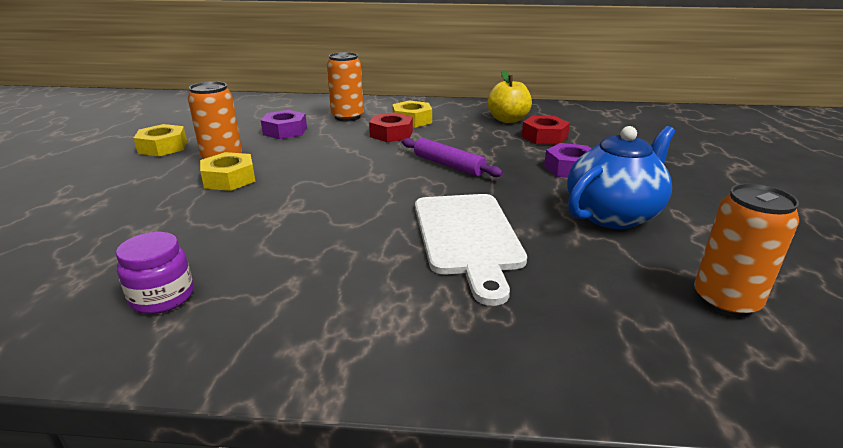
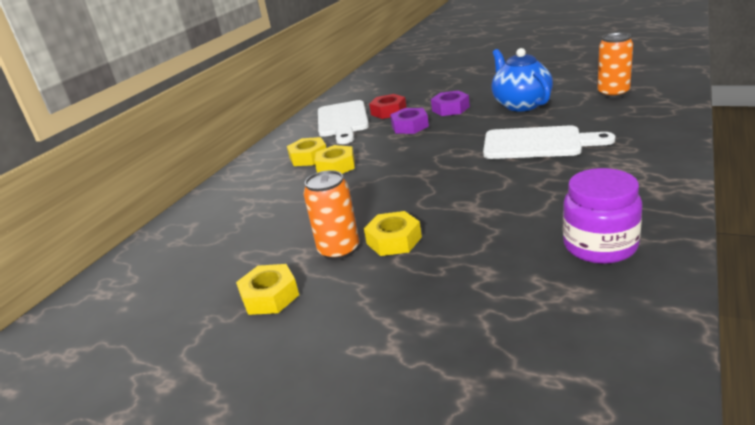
camera: 65 degrees left, 0 degrees up
(162, 297) = (600, 246): purple jar -> purple jar, size x1.54
(285, 131) = (282, 220): purple nut -> purple nut (410, 126)
(347, 117) = (270, 188): orange can -> none
(391, 134) = (336, 166): red nut -> yellow nut
(448, 165) = (421, 145): purple rolling pin -> none
(508, 120) = (342, 121): yellow apple -> white cutting board

